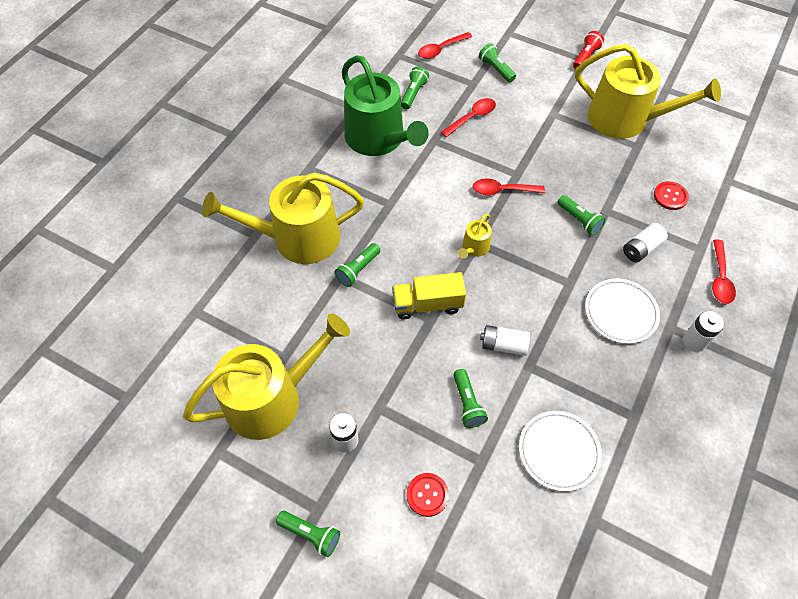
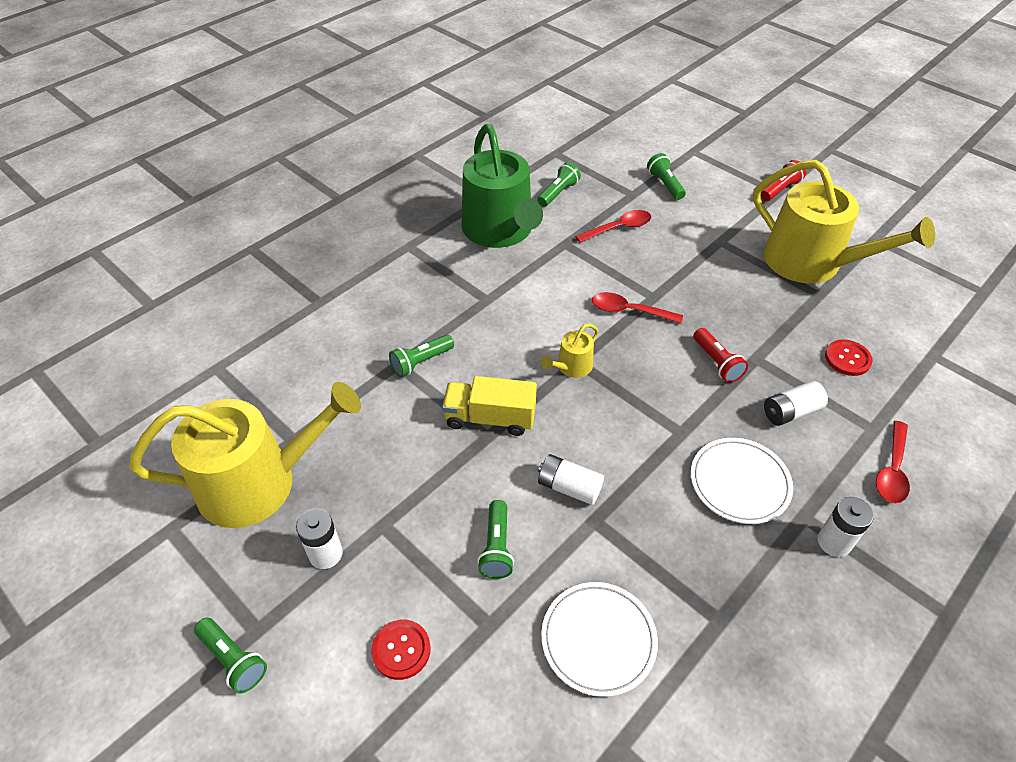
camera: 15 degrees right, 10 degrees down
(297, 238) = (365, 314): yellow watering can -> none
(441, 49) = (606, 155): red spoon -> none
(579, 220) = (716, 362): green flashlight -> red flashlight

